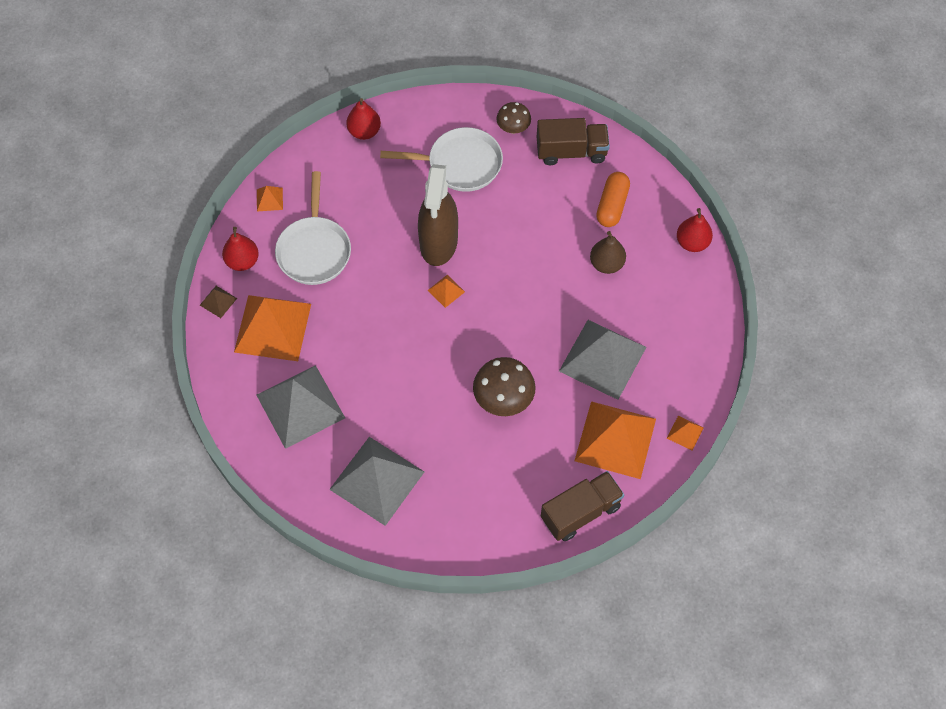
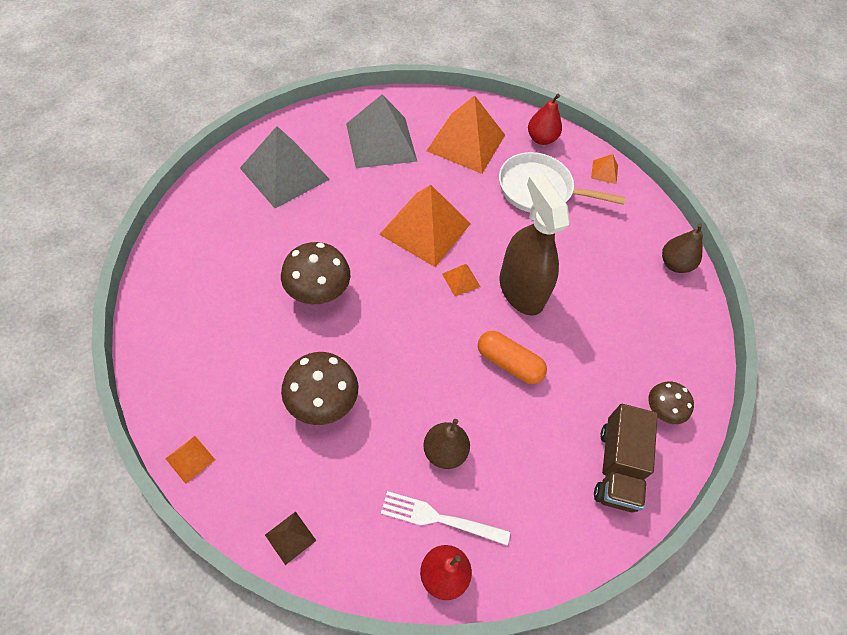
camera: 100 degrees right, 5 degrees down
(218, 301) = (504, 115): brown pyramid -> brown pyramid (290, 537)
(364, 131) = (674, 264): red pear -> brown pear
(438, 242) = (521, 290): brown spray bottle -> brown spray bottle turned 45 degrees clockwise
(459, 164) = (619, 339): white pan -> none
(580, 512) = (161, 320): brown truck -> none
(602, 359) = (322, 402): grey pyramid -> brown mushroom
(612, 205) = (526, 489): orange capsule -> orange capsule (509, 363)
(615, 439) = (221, 380): orange pyramid -> orange pyramid (425, 228)
(656, 254) = (440, 519): none -> white fork

